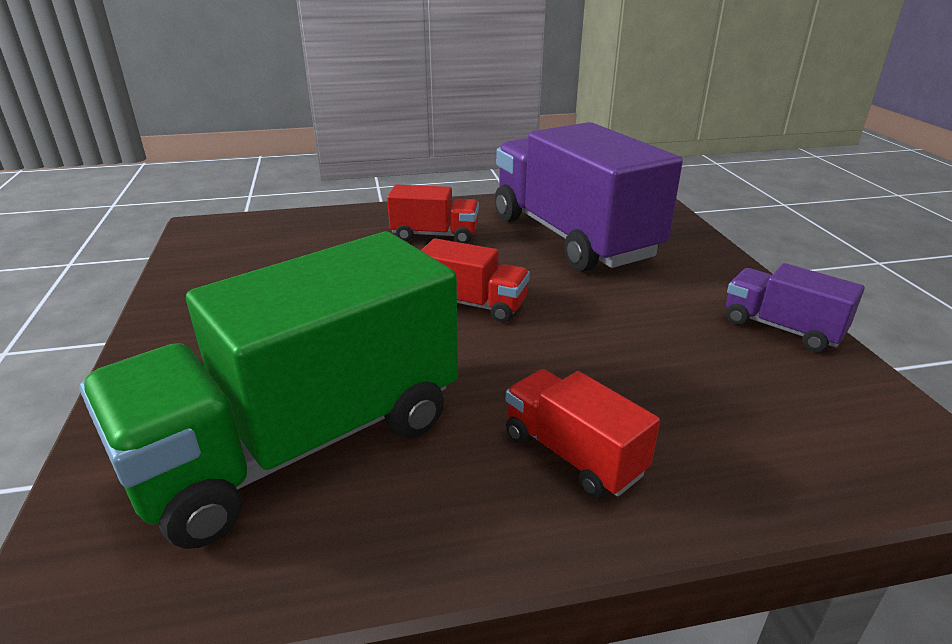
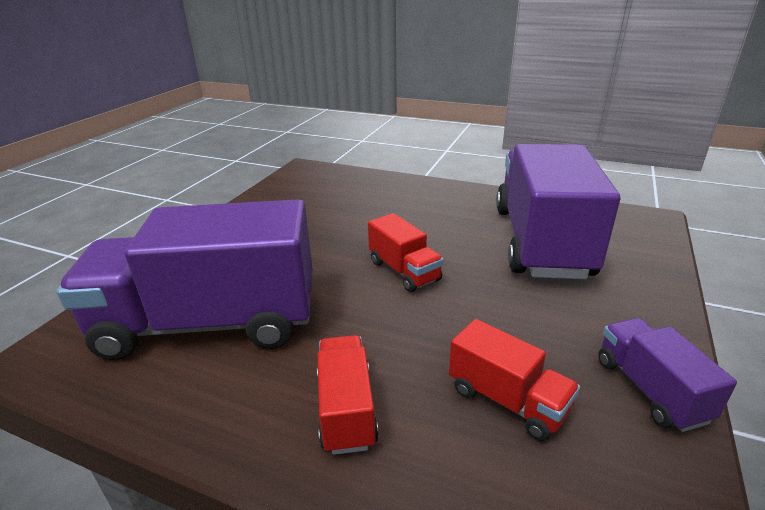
camera: 35 degrees right, 0 degrees up
(301, 443) = (210, 323): green truck -> purple truck
(435, 235) = (435, 211): red truck -> red truck (507, 400)

